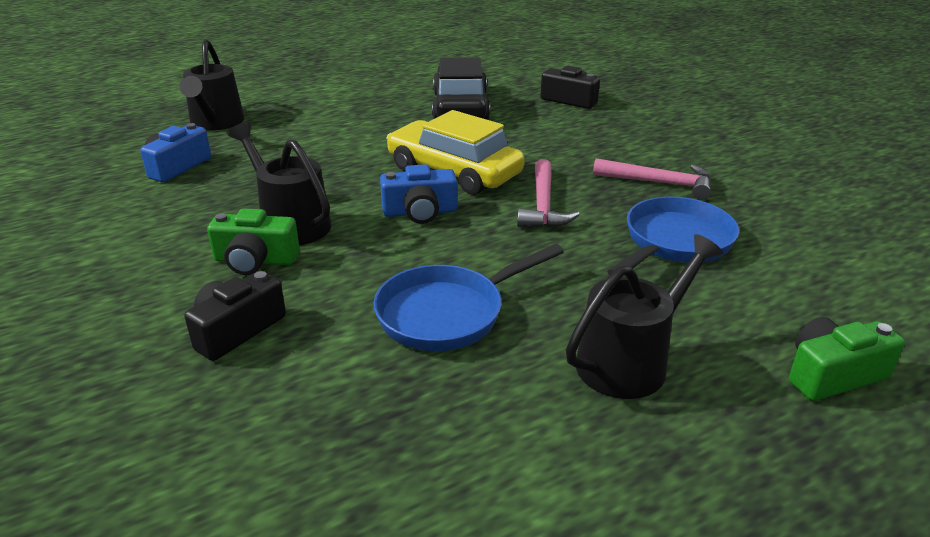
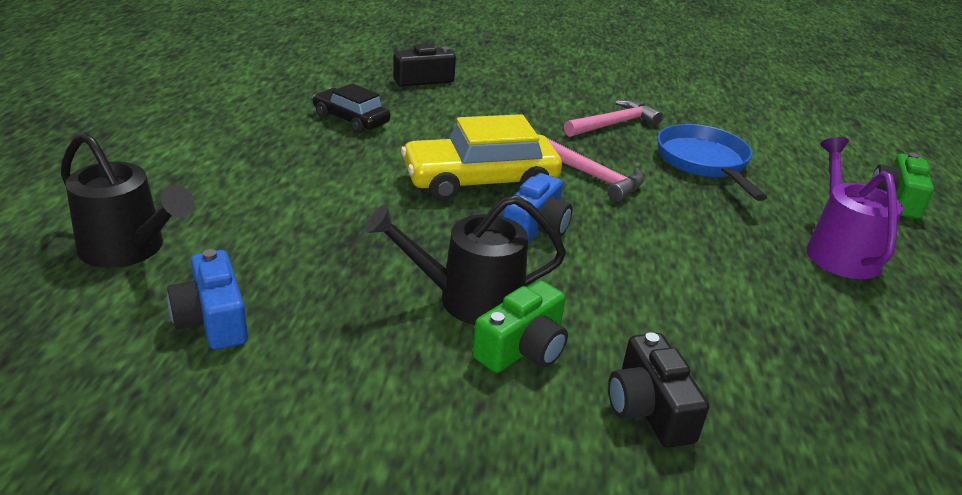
camera: 55 degrees left, 0 degrees up
(447, 313) = (718, 289): blue pan -> none
(460, 107) = (351, 119): black car -> black car, size x0.60
(629, 361) = (839, 251): black watering can -> purple watering can

